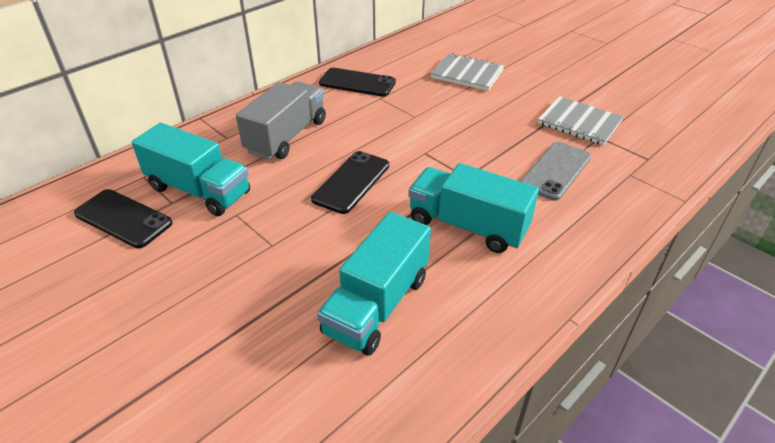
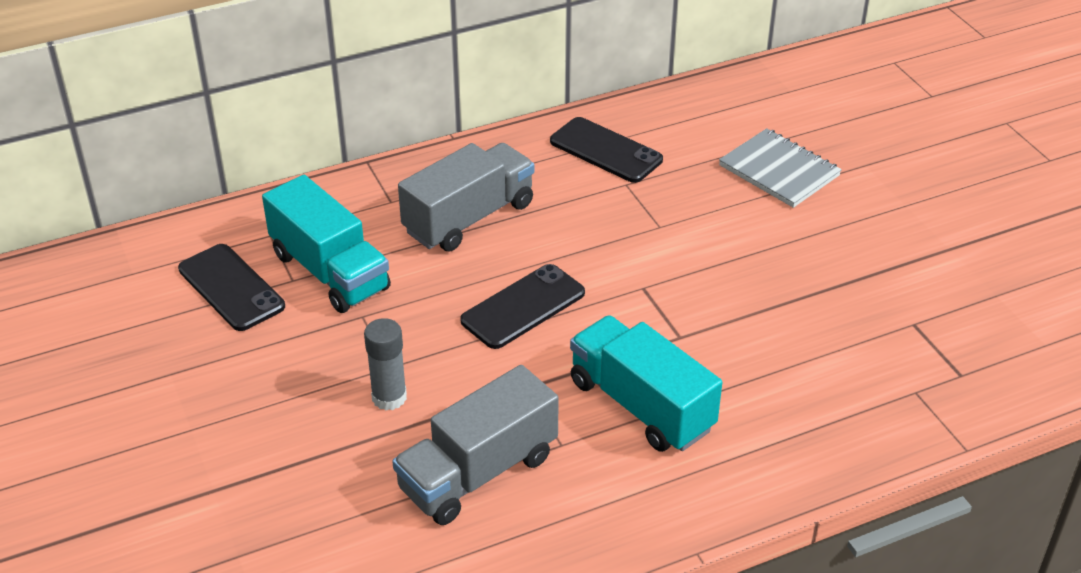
camera: 20 degrees right, 0 degrees up
(281, 267) = (389, 397): none -> grey glue stick
(377, 305) = (478, 472): turquoise truck -> grey truck
(555, 171) = (810, 360): grey phone -> none
(579, 123) = (898, 293): grey notebook -> none

